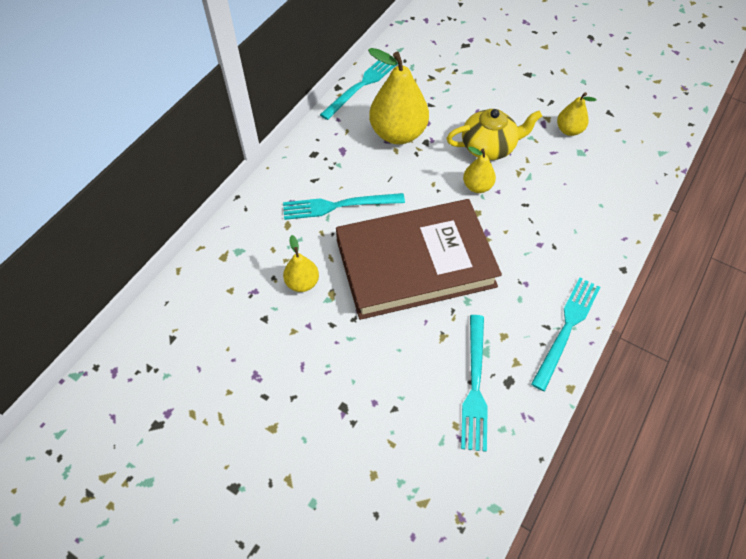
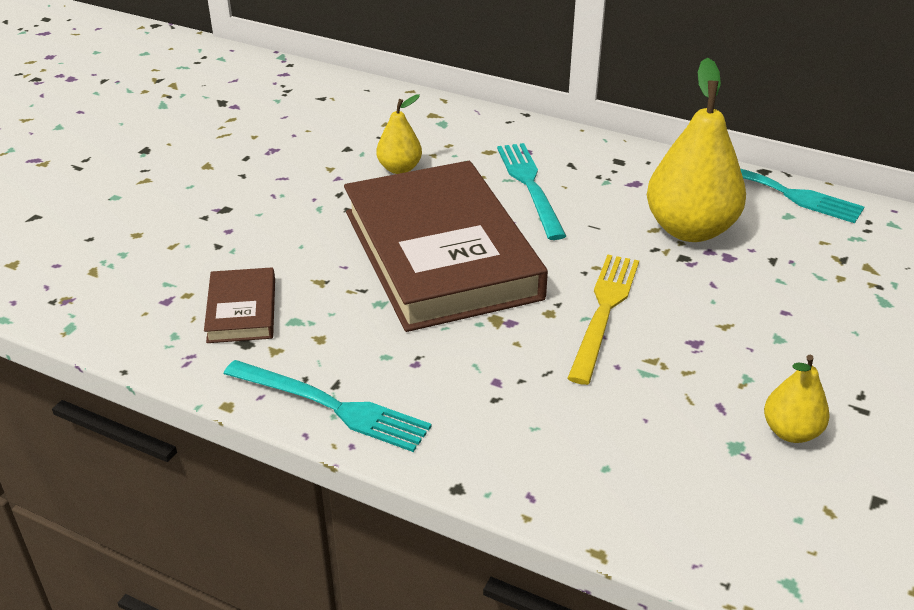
camera: 85 degrees right, 20 degrees down
(474, 385) = (241, 310): turquoise fork -> brown book
(477, 186) = (604, 312): yellow pear -> yellow fork
(489, 147) = (700, 325): yellow teapot -> none

